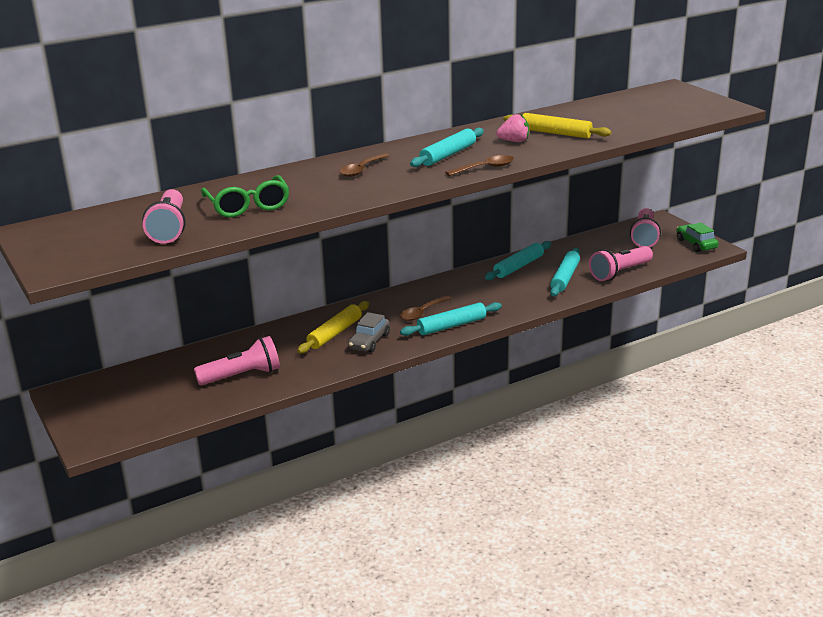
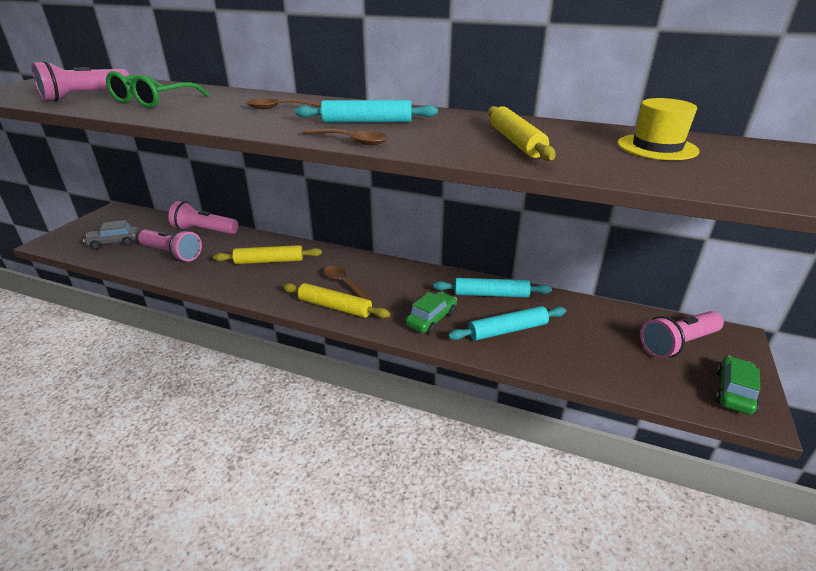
camera: 50 degrees right, 5 degrees up
(369, 341) = (268, 280): grey car -> grey car (115, 243)
(422, 313) = (343, 283): brown spoon -> brown spoon turned 45 degrees clockwise
(451, 326) = (335, 307): turquoise rolling pin -> yellow rolling pin
(514, 141) = (453, 133): pink strawberry -> none
(518, 297) = (431, 319): none -> green car
(615, 110) = (657, 147): none -> yellow hat
(619, 273) = (571, 362): pink flashlight -> pink flashlight (204, 230)

